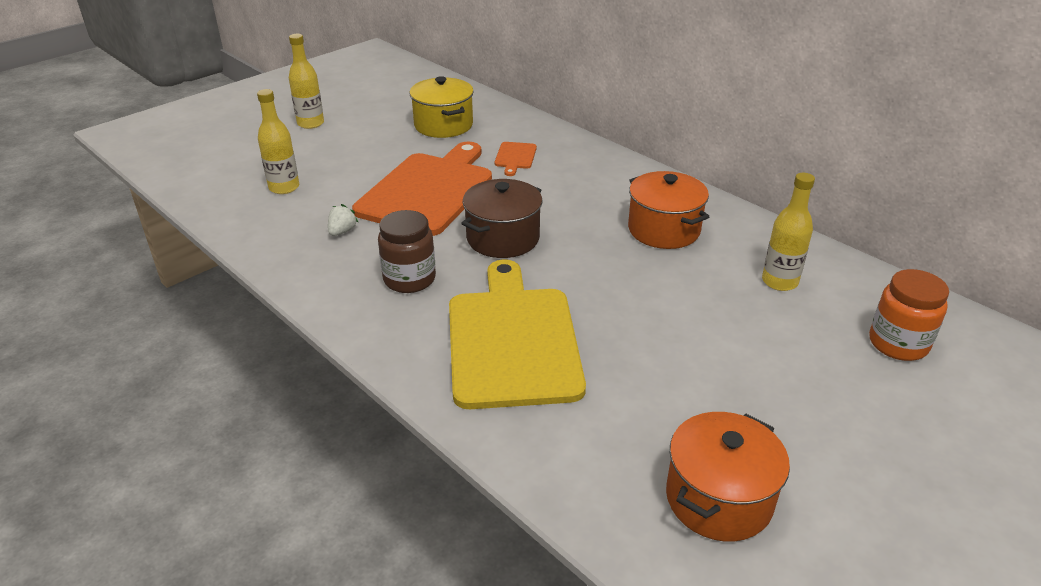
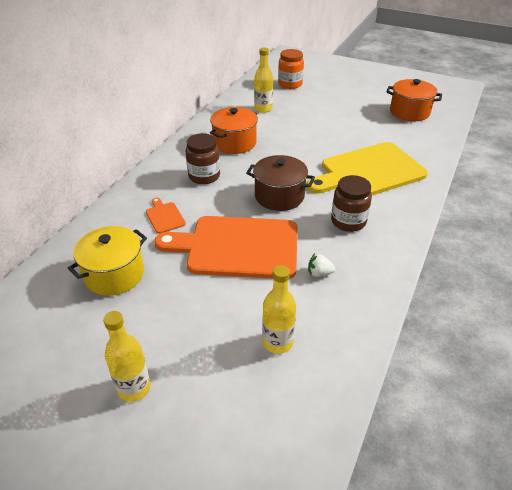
camera: 110 degrees left, 5 degrees up
(515, 157) = (164, 216): orange cutting board -> orange cutting board turned 105 degrees counterclockwise
(584, 192) = (204, 176): none -> brown jar

